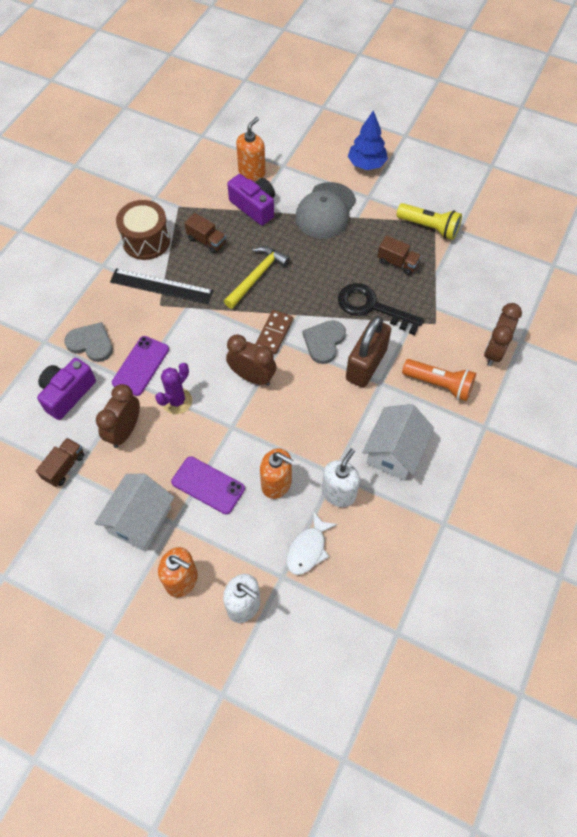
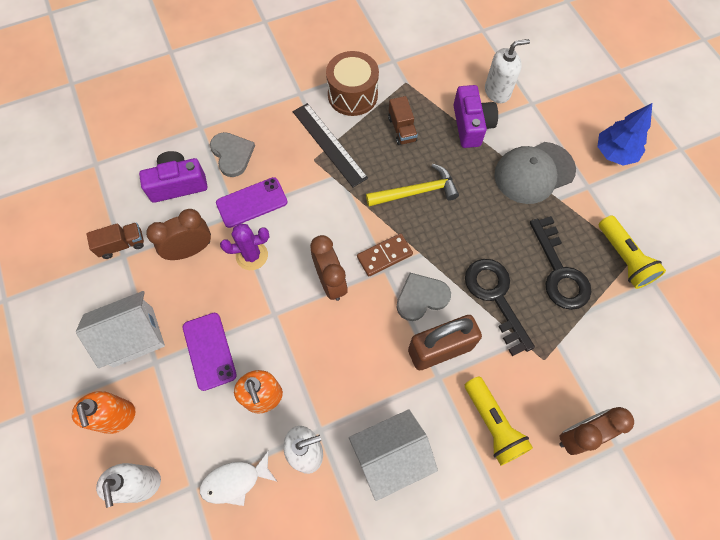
camera: 40 degrees right, 5 degrees up
(252, 172) = (497, 91): orange soap dispenser -> white soap dispenser
(397, 263) = (559, 271): brown truck -> black key
(439, 384) = (493, 424): orange flashlight -> yellow flashlight

